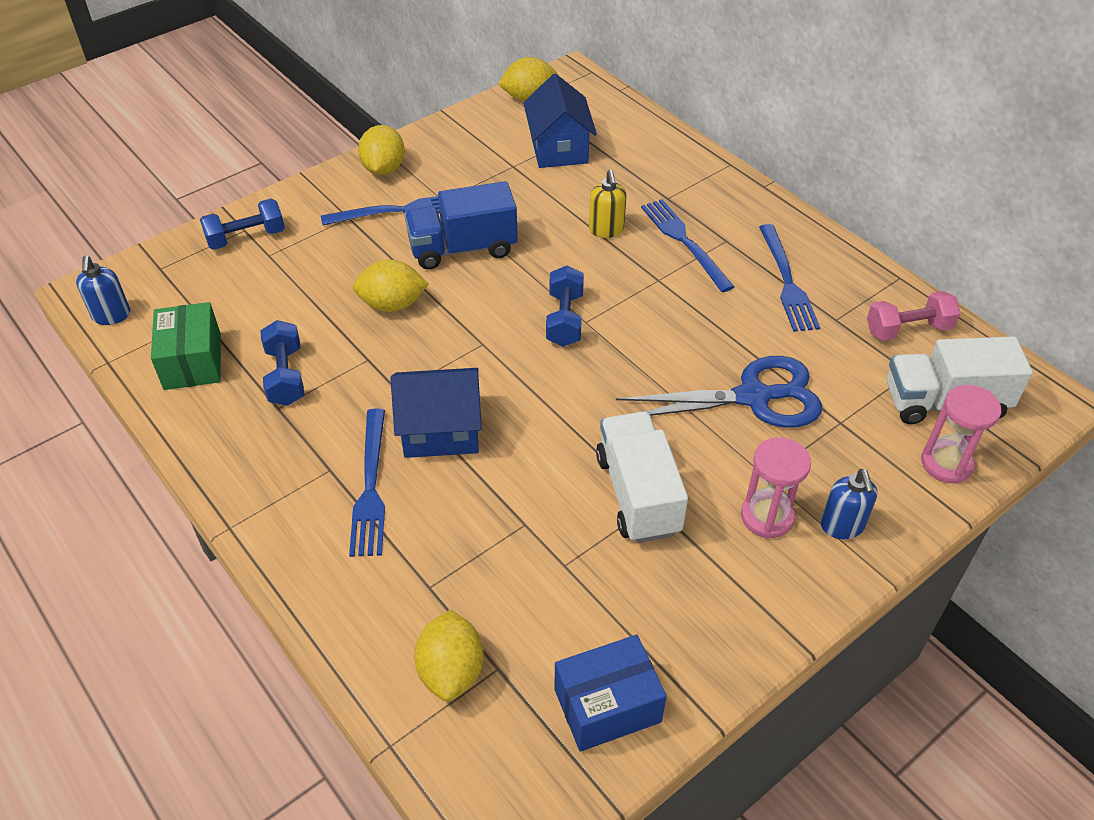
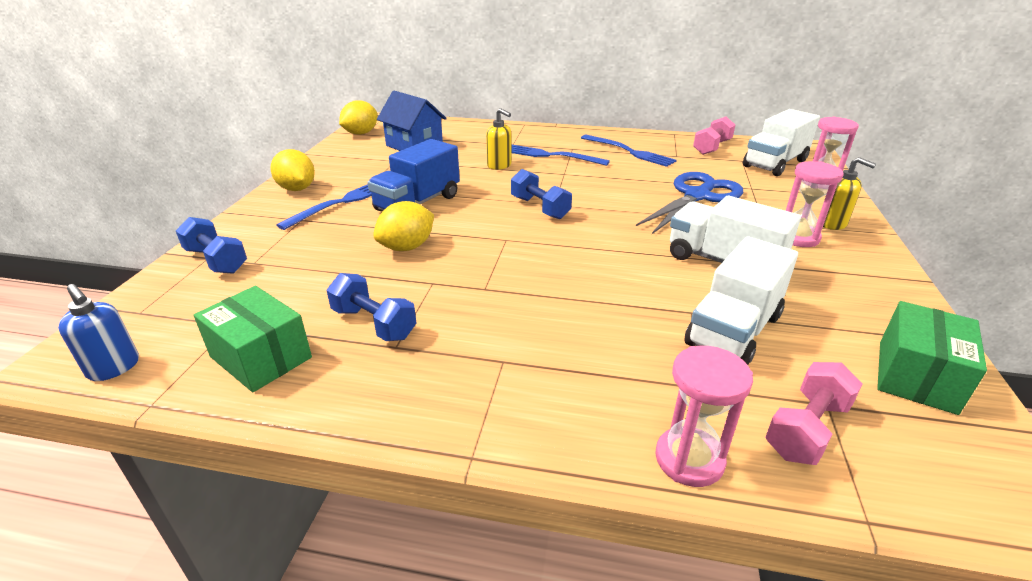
camera: 40 degrees left, 15 degrees down
(246, 237) = (216, 261): blue dumbbell -> blue dumbbell turned 75 degrees counterclockwise
(346, 627) = (689, 459): none -> pink hourglass
(370, 487) = (553, 353): blue fork -> none
(441, 431) = (552, 294): blue house -> none
(451, 671) = (806, 429): yellow lemon -> pink dumbbell
(531, 564) = (734, 330): none -> white truck
(607, 705) = (916, 376): blue box -> green box
(842, 526) = (832, 224): blue soap dispenser -> yellow soap dispenser

